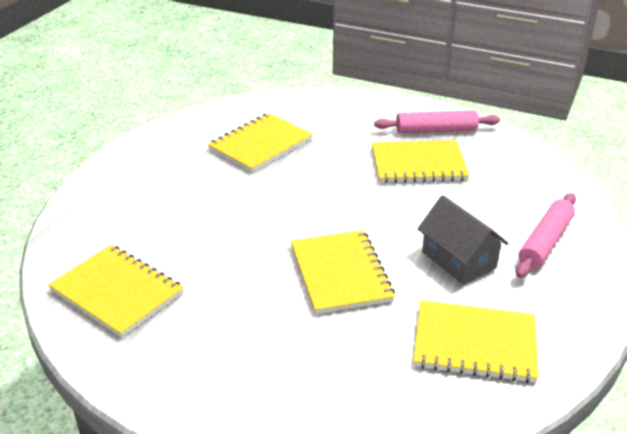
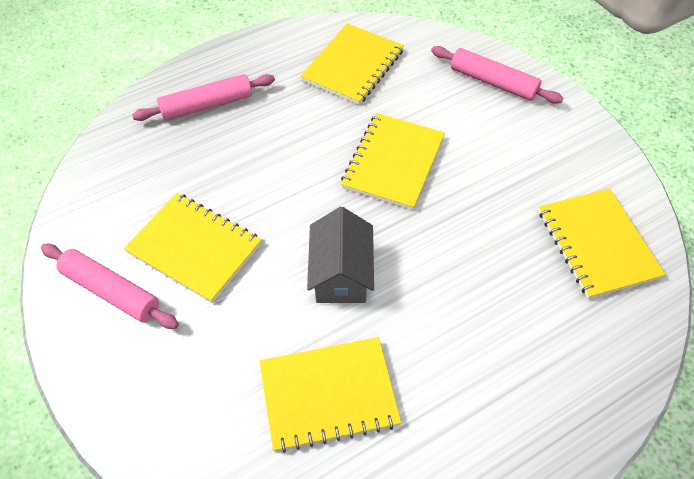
camera: 145 degrees left, 20 degrees up
(310, 405) = (493, 82): none -> pink rolling pin
(458, 260) = (290, 125): grey house -> grey house (341, 274)
(474, 343) = (353, 66): yellow notebook -> yellow notebook turned 75 degrees clockwise

